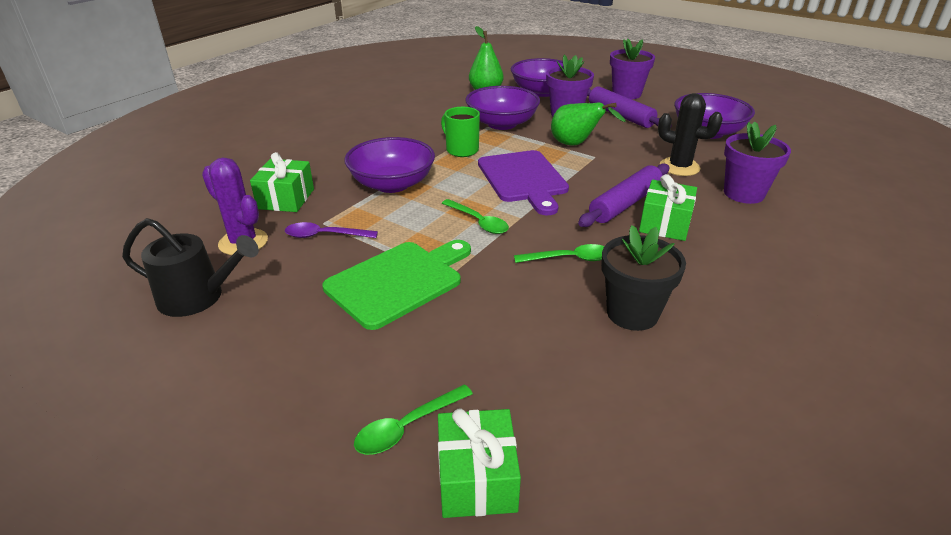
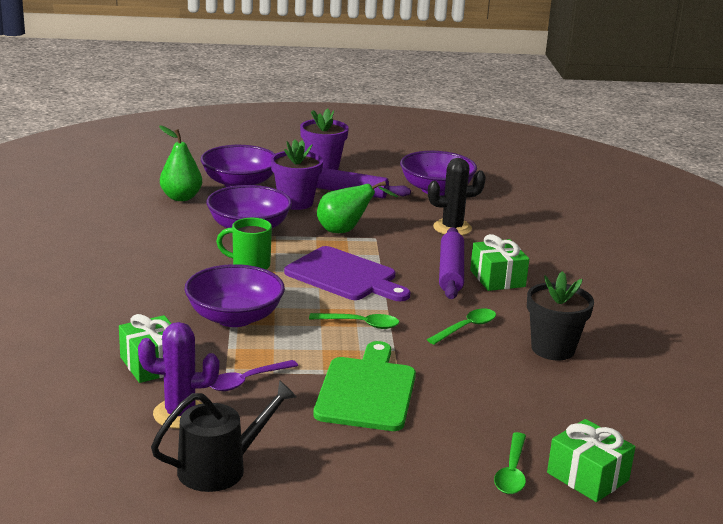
camera: 40 degrees left, 10 degrees down
(743, 193) = (521, 237): purple flower pot -> none

